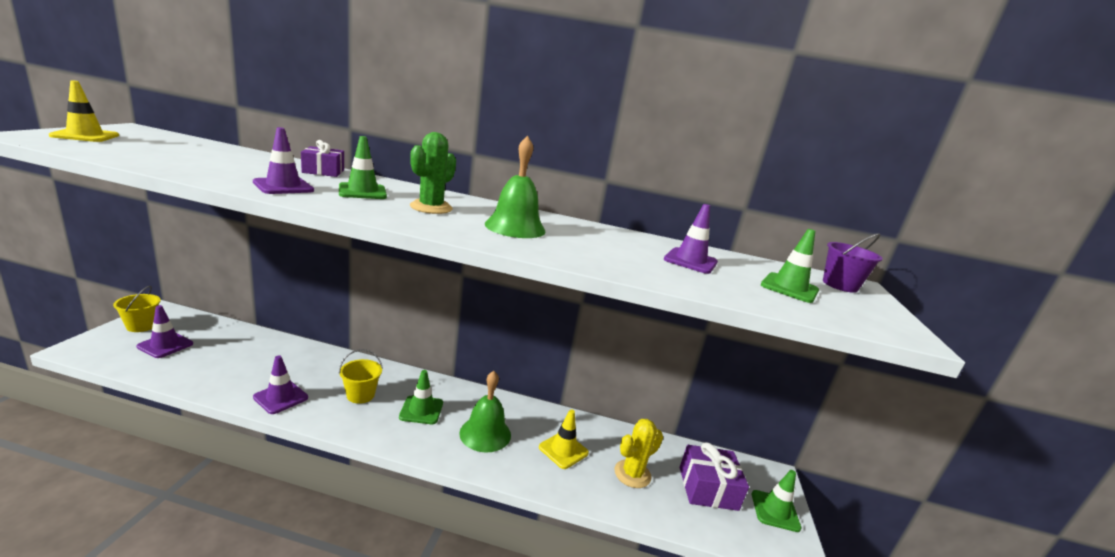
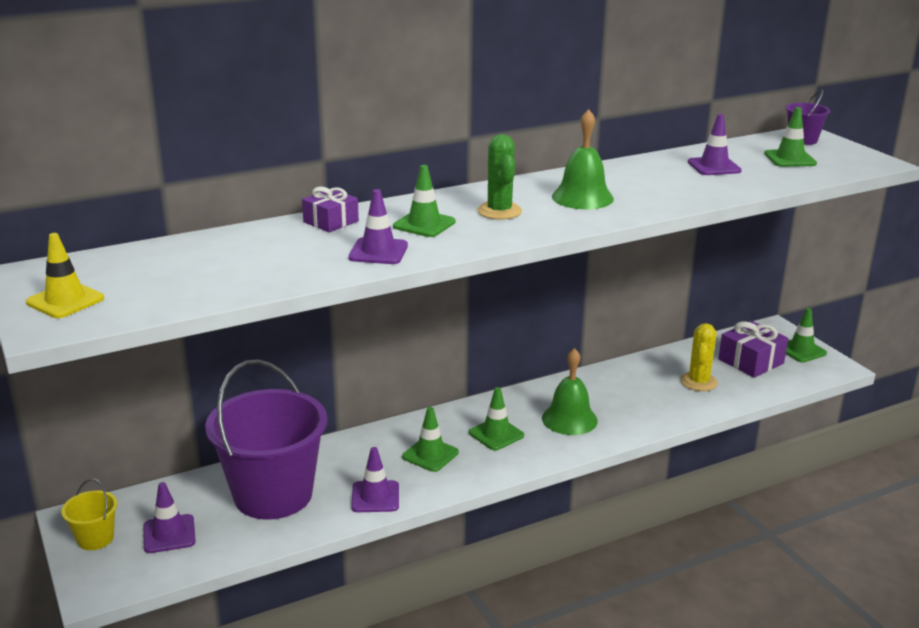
camera: 35 degrees left, 5 degrees up
(246, 359) = (273, 495): none -> purple bucket
(360, 395) = (430, 455): yellow bucket -> green traffic cone
(563, 450) = (636, 395): yellow traffic cone -> none

